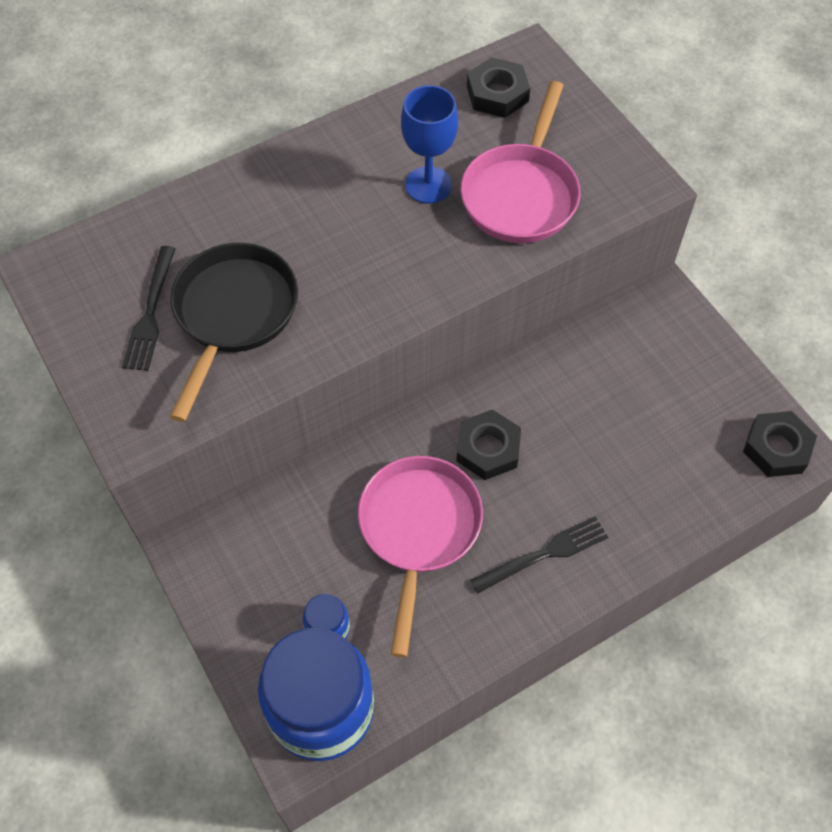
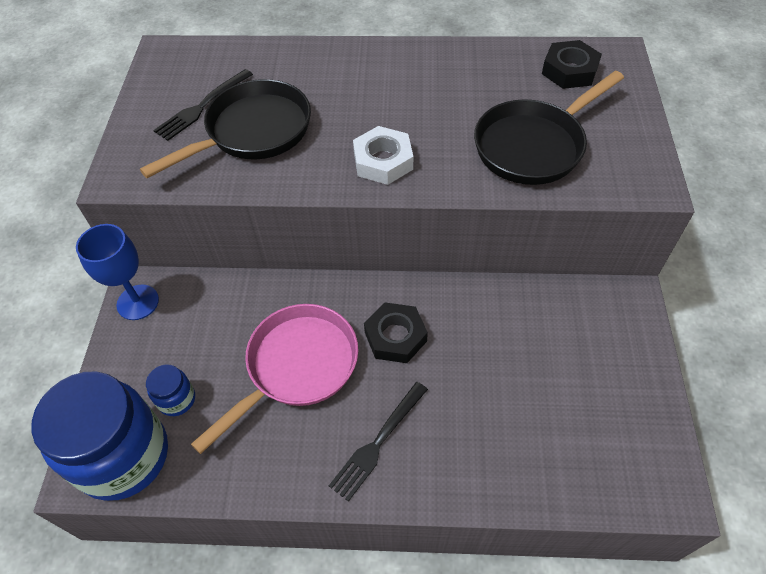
camera: 35 degrees right, 5 degrees down
(393, 281) = (383, 161): none -> white nut
(428, 185) = (464, 109): blue goblet -> blue goblet (138, 302)
(521, 194) = (534, 145): pink pan -> black pan
(544, 554) = (378, 443): black fork -> black fork turned 120 degrees clockwise
(776, 448) = (650, 476): black nut -> none

